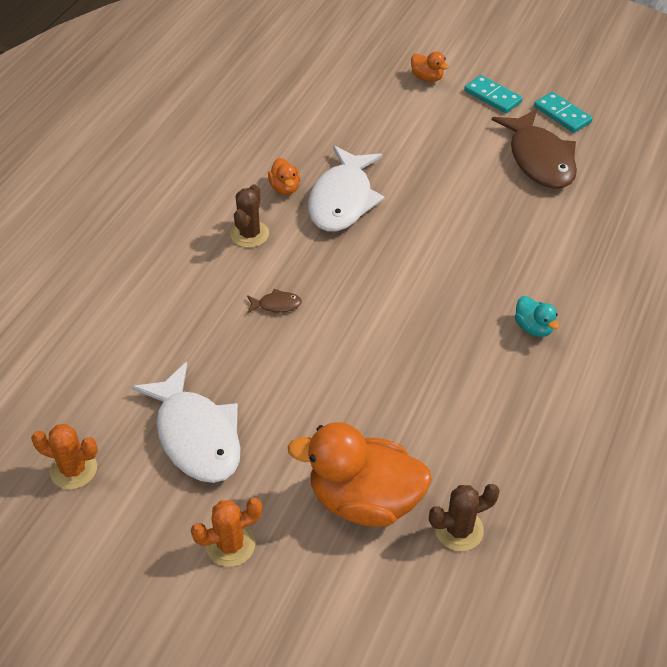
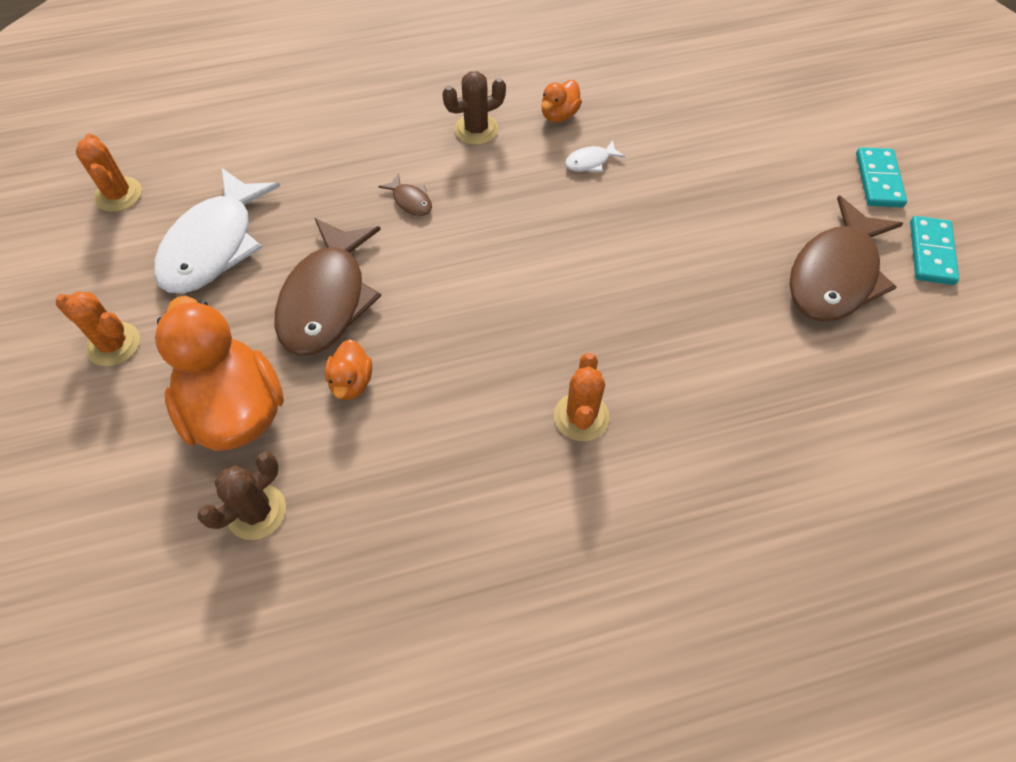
camera: 50 degrees right, 10 degrees up
(317, 398) = (327, 299): none -> brown fish
(342, 200) = (590, 162): white fish -> white fish, size x0.40
(427, 78) = (835, 115): orange duck -> orange duck (351, 382)
(459, 530) = (256, 512): brown cactus -> brown cactus turned 75 degrees counterclockwise
(533, 327) = (581, 417): turquoise duck -> orange cactus

